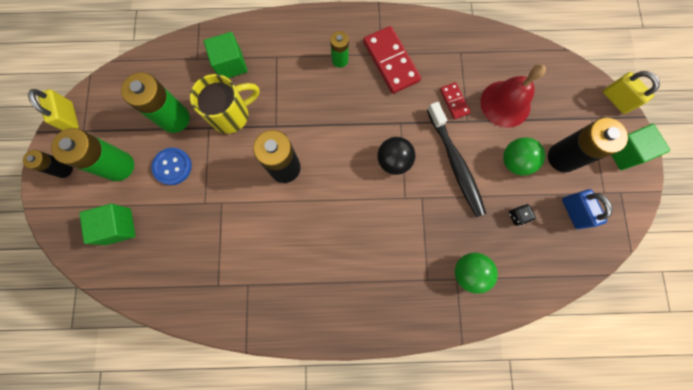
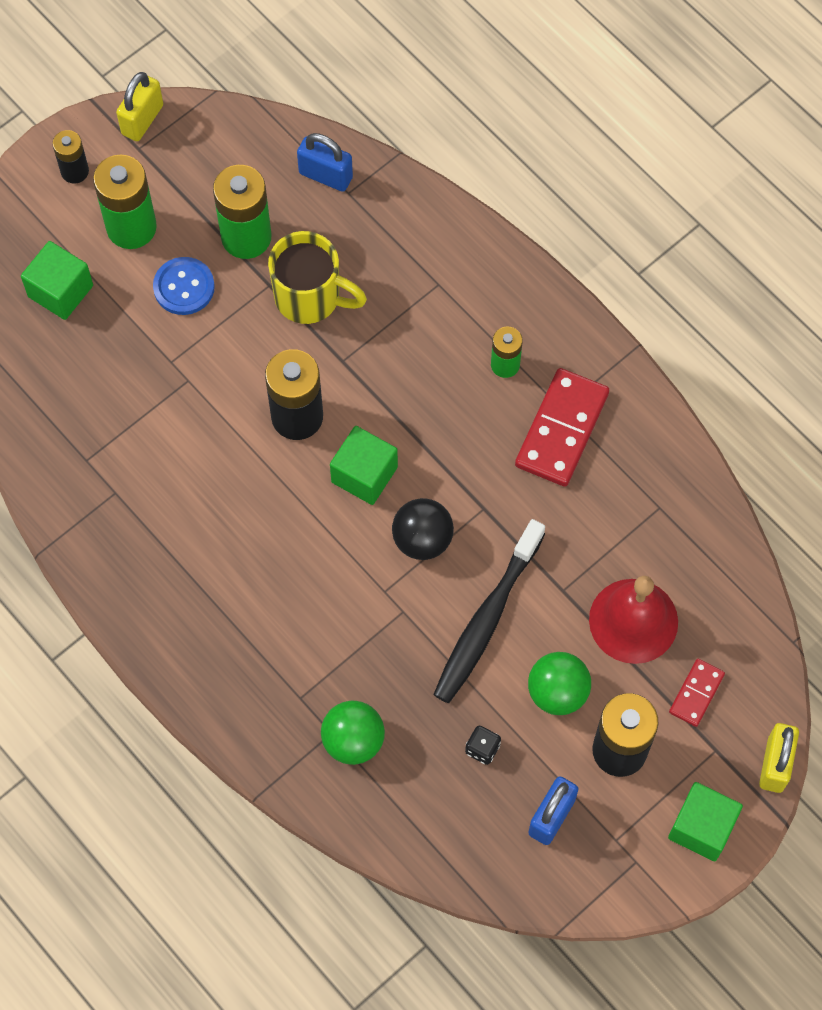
camera: 50 degrees right, 10 degrees down
(179, 61) = (325, 175): none -> blue padlock
(231, 64) = (377, 239): green cube -> green cube (364, 474)
(454, 101) = (576, 553): red domino -> red domino (696, 693)

